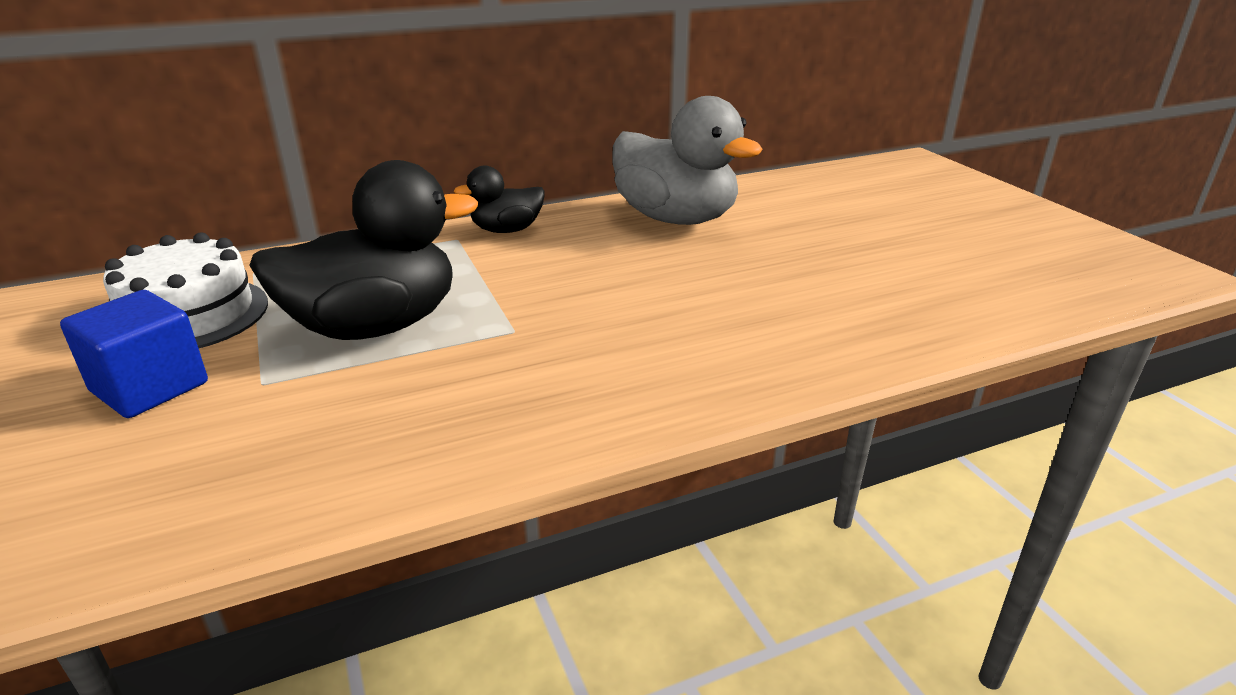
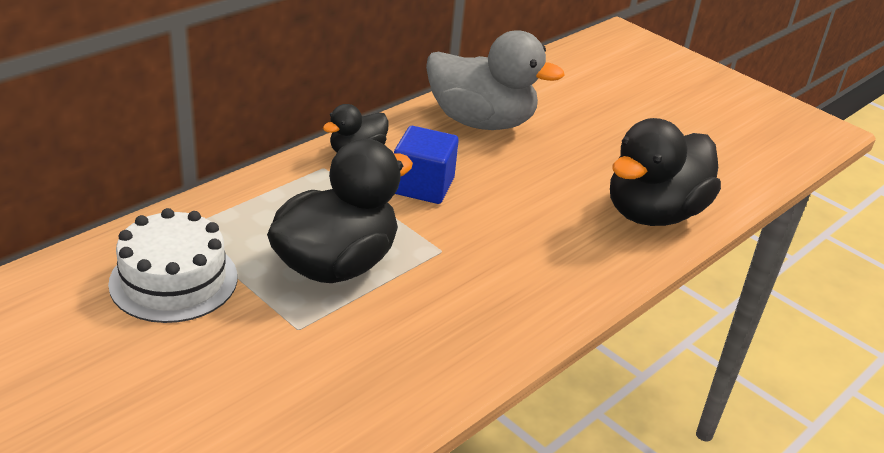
camera: 25 degrees left, 5 degrees up
(150, 387) = (216, 349): blue cube -> blue cube (423, 186)
(837, 330) = (653, 213): none -> black duck

